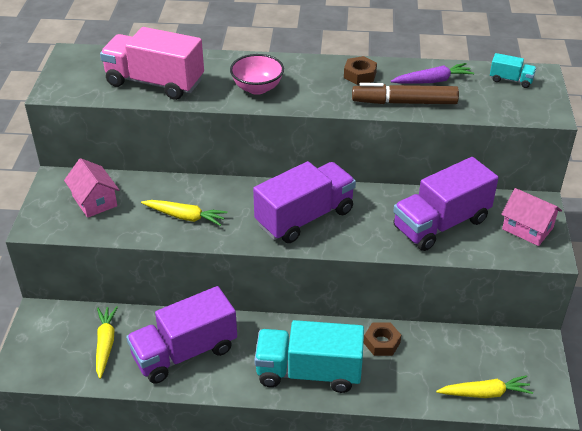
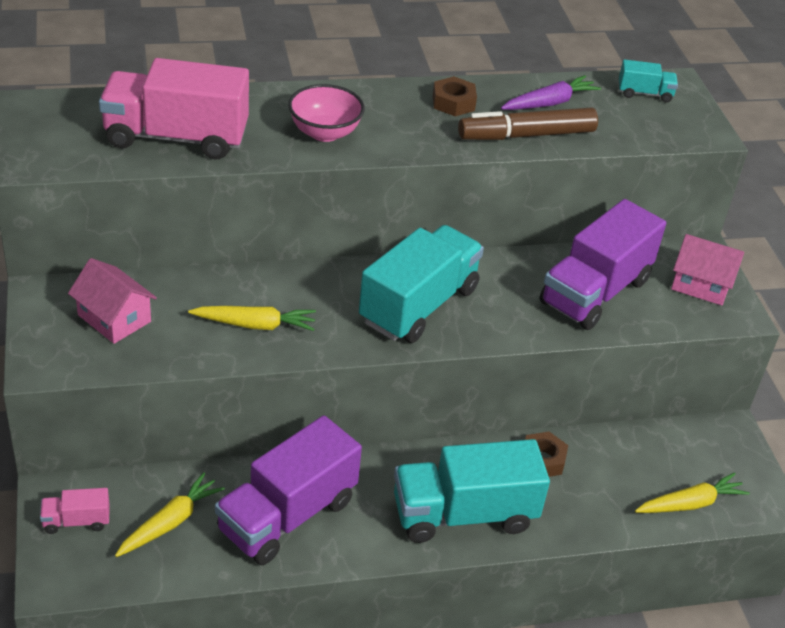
camera: 20 degrees left, 0 degrees up
(46, 333) = (76, 521): none -> pink truck
(105, 344) = (170, 522): yellow carrot -> yellow carrot turned 60 degrees clockwise
(305, 217) = (418, 305): purple truck -> turquoise truck

